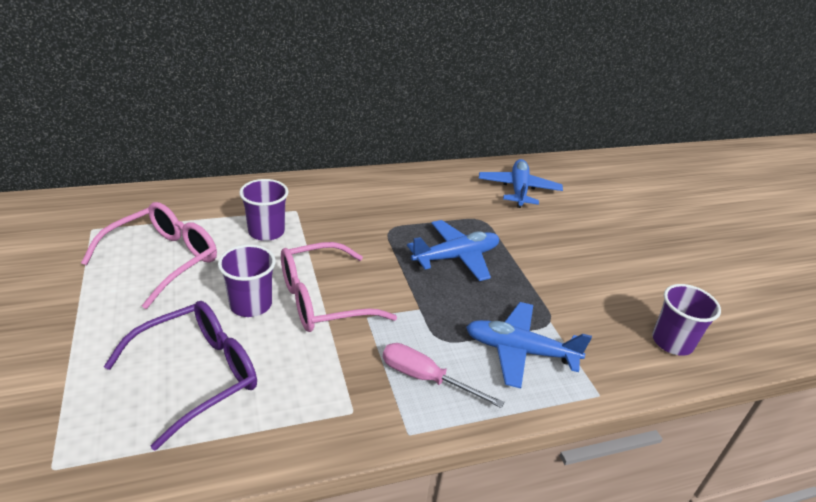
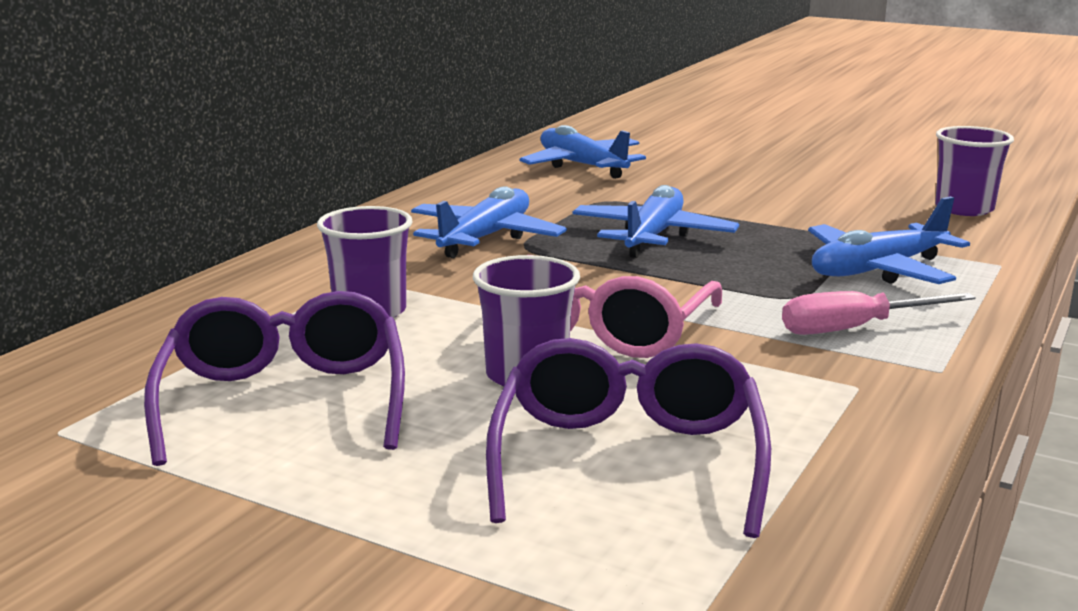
camera: 40 degrees left, 15 degrees down
(163, 260) = (284, 401): pink glasses -> purple glasses
(385, 214) = (485, 238): none -> blue plane

